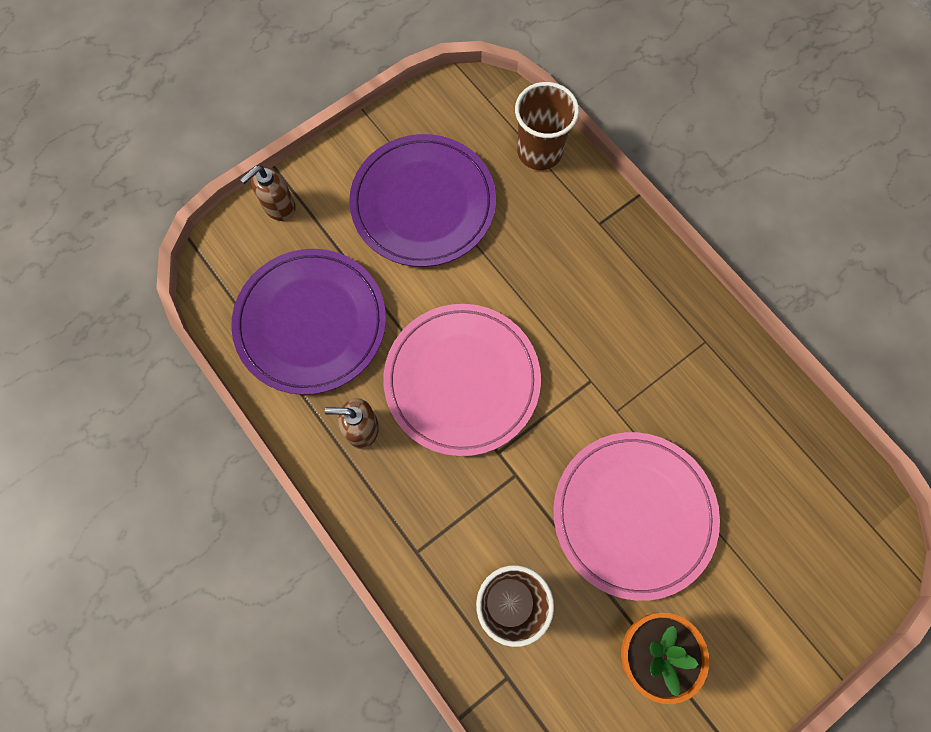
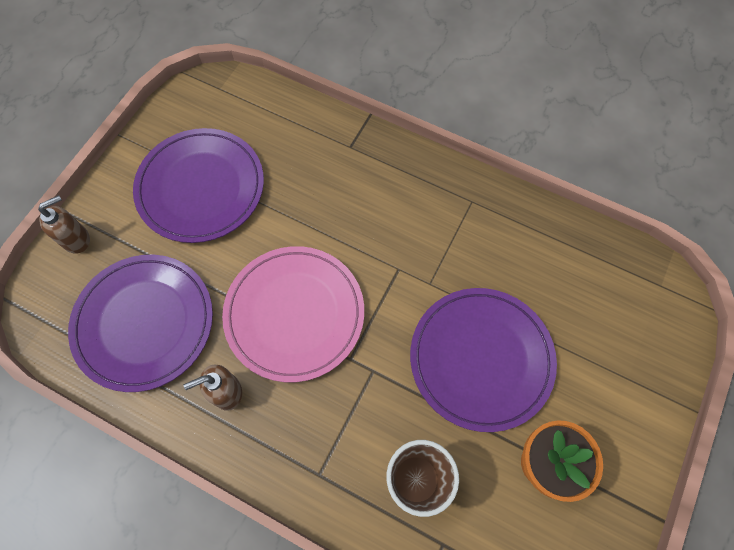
camera: 25 degrees left, 5 degrees down
(279, 207) = (77, 239): brown soap dispenser -> brown soap dispenser turned 150 degrees counterclockwise
(539, 151) = (278, 112): brown cup -> none
(633, 514) = (481, 359): pink plate -> purple plate

